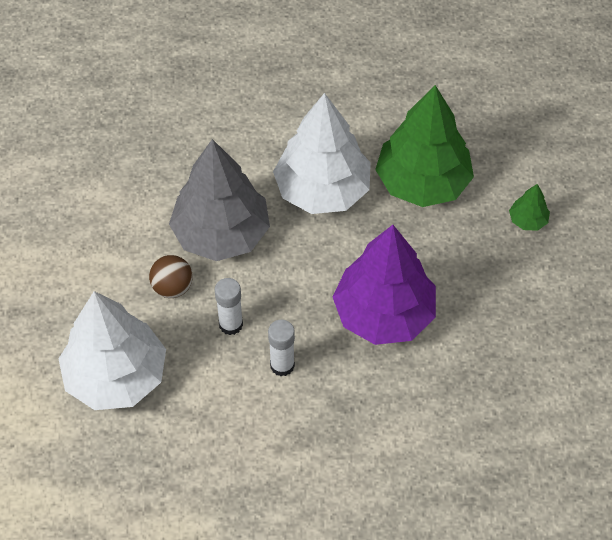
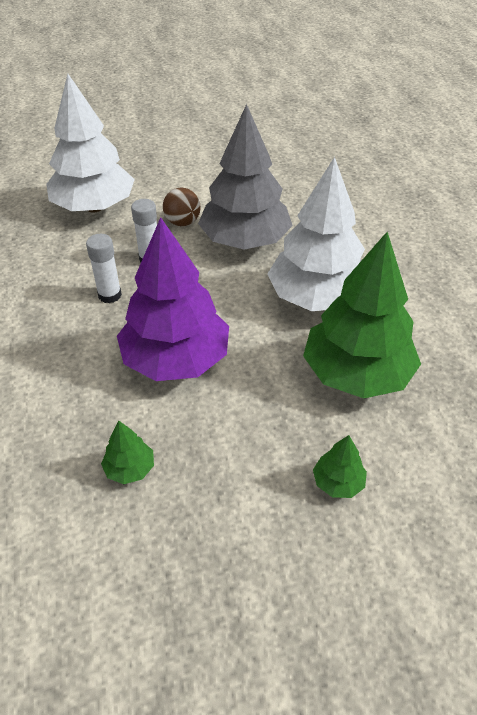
camera: 80 degrees right, 10 degrees down
(500, 358) = (130, 468): none -> green tree

